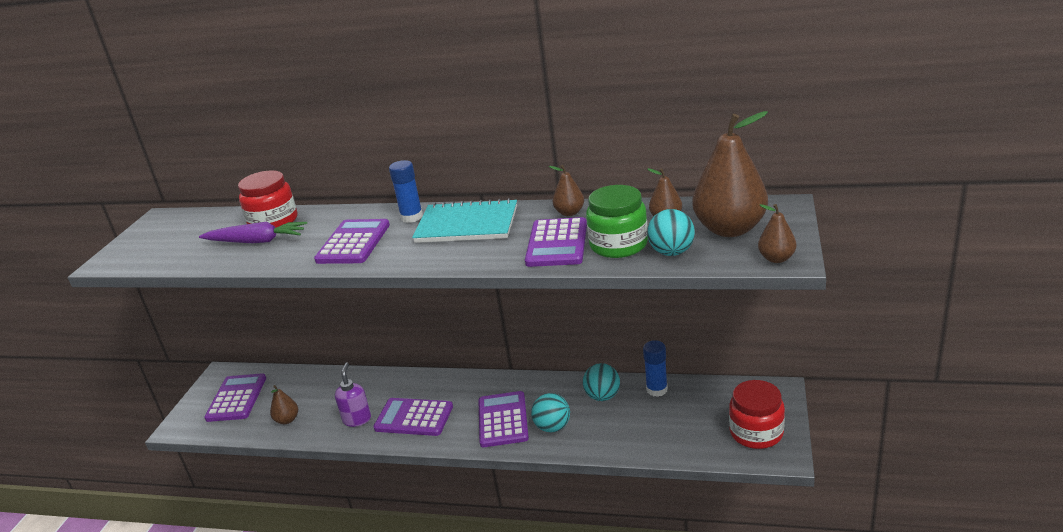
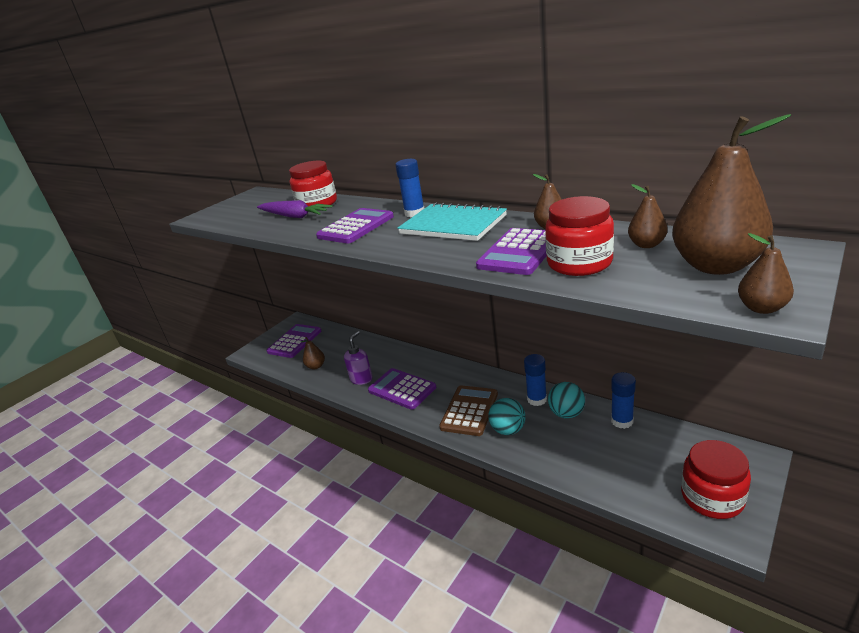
camera: 25 degrees right, 0 degrees up
(503, 420) = (469, 411): purple calculator -> brown calculator
(567, 390) = (537, 399): none -> blue glue stick
(618, 245) = (579, 263): green jar -> red jar
(671, 252) = (632, 279): turquoise ball -> none

